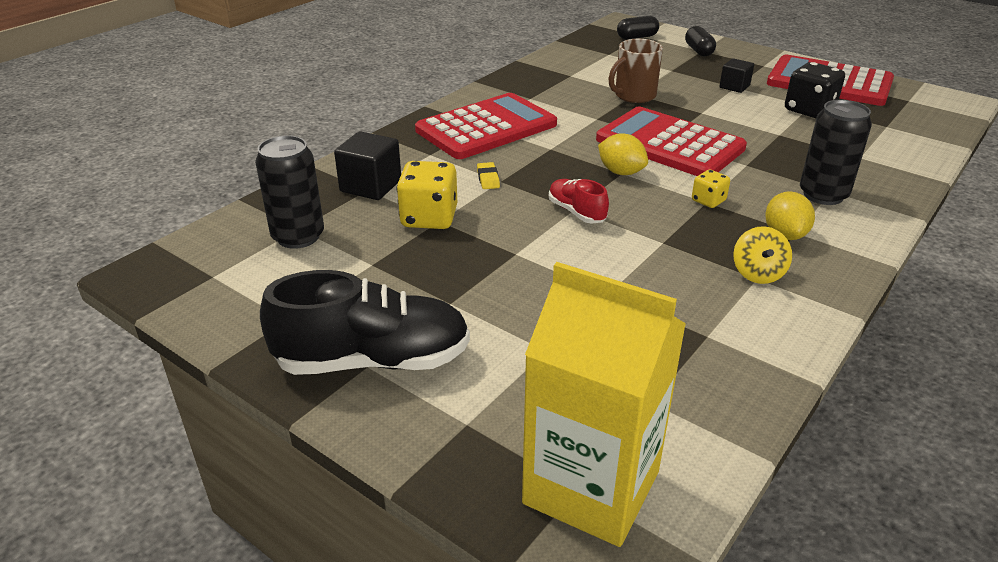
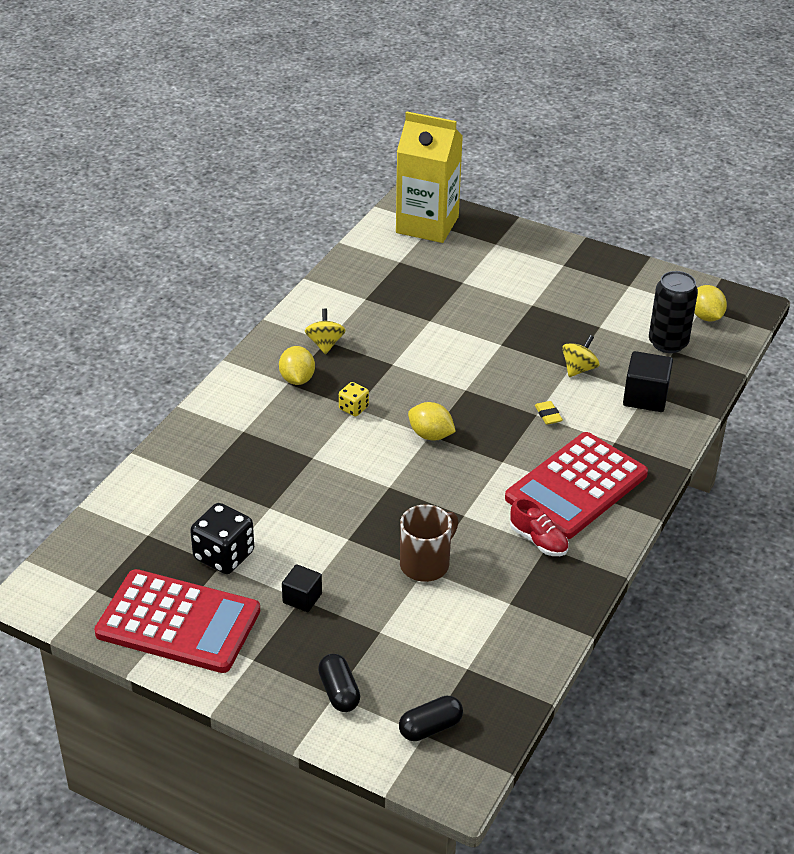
camera: 170 degrees right, 5 degrees up
(218, 264) = (706, 317): none -> yellow lemon
(373, 360) = (561, 267): black shoe -> none
(429, 218) = (579, 369): yellow dice -> yellow spinning top
(576, 212) = (463, 386): red shoe -> red shoe (538, 541)
(669, 144) = (385, 479): red calculator -> none
(823, 195) = (252, 425): black can -> none

